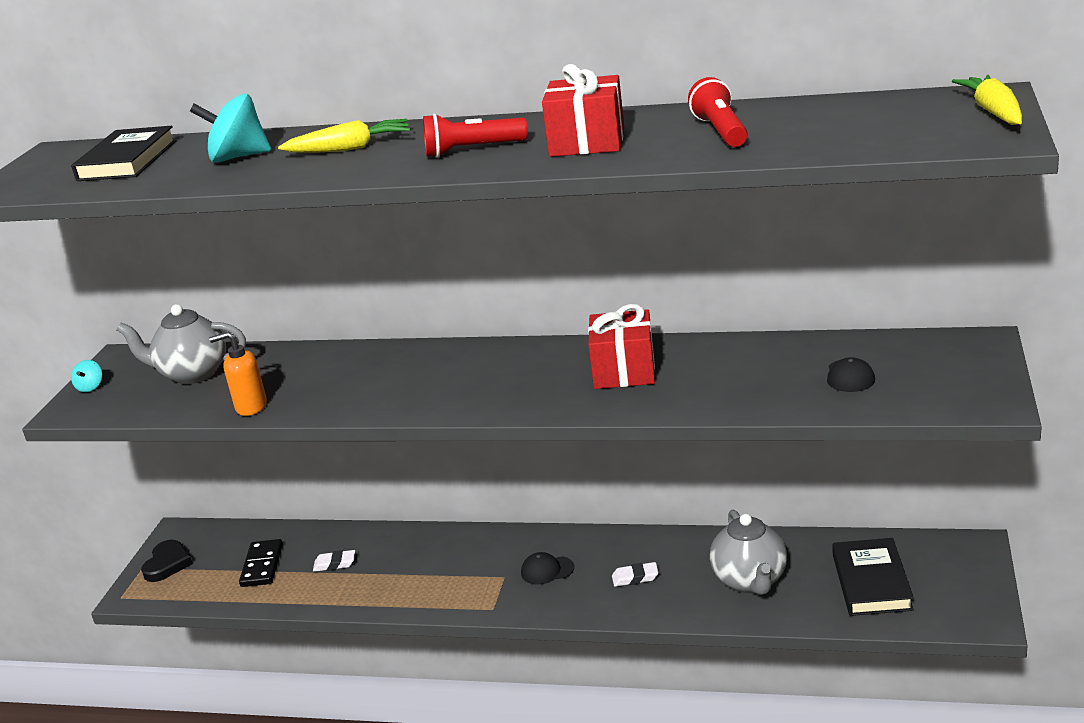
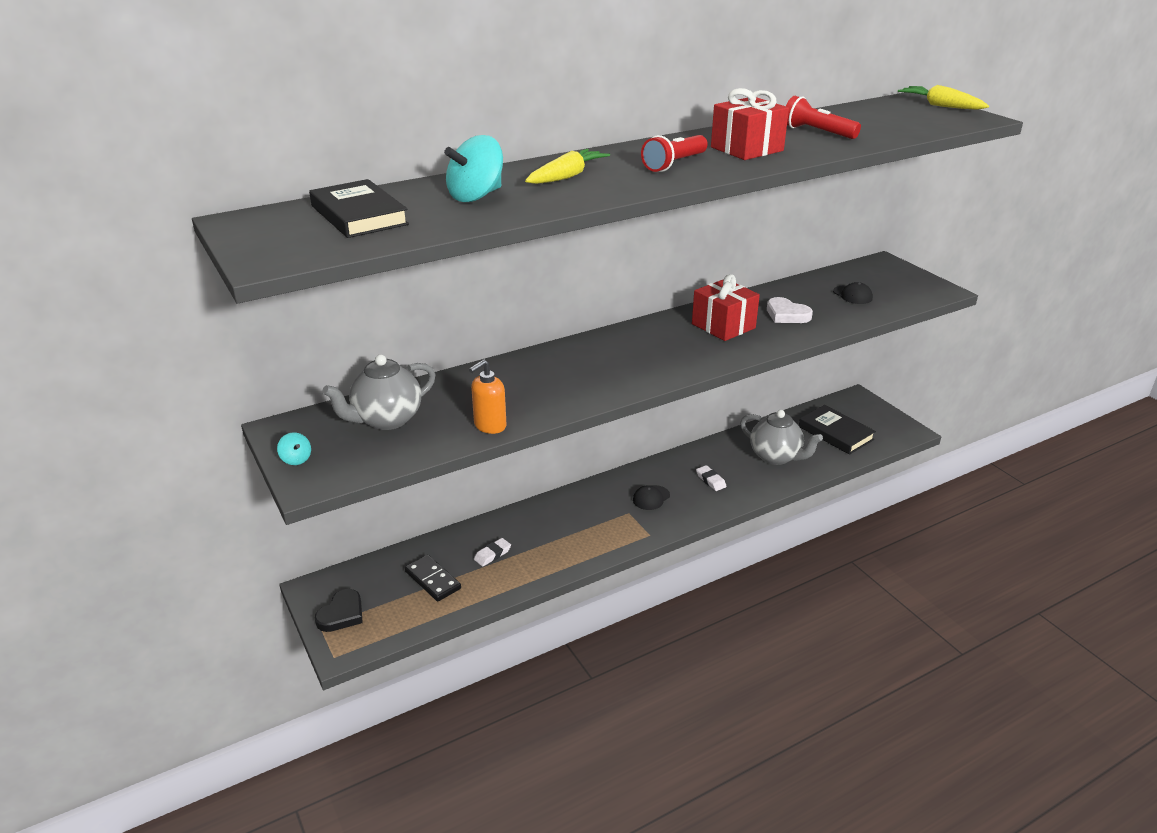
camera: 45 degrees left, 5 degrees up
(167, 564) = (342, 614): black heart -> black heart turned 60 degrees clockwise
(635, 577) = (710, 480): white eraser -> white eraser turned 75 degrees counterclockwise
(720, 378) = (786, 314): none -> white heart

